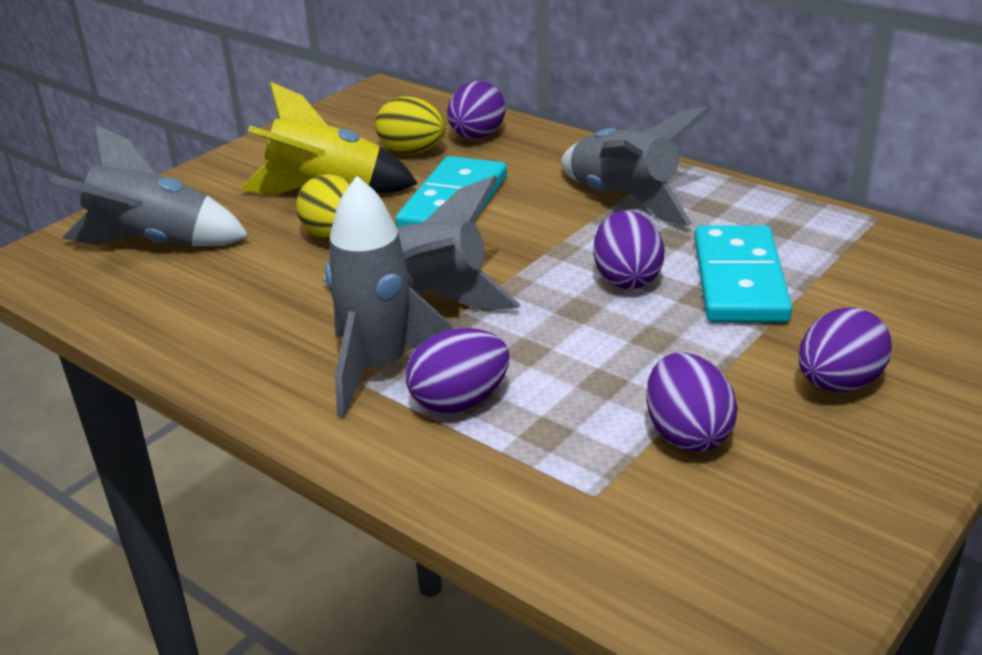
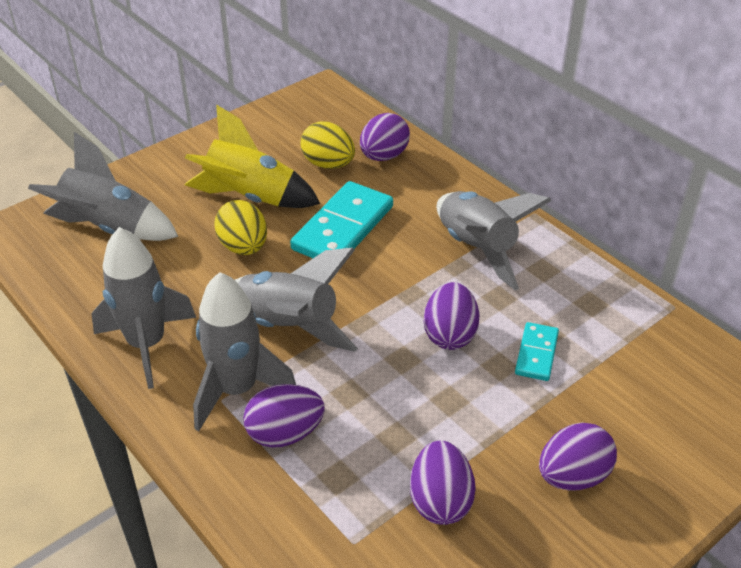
camera: 10 degrees right, 10 degrees up
(243, 344) = (147, 344): none -> grey rocket
(739, 280) = (536, 353): turquoise domino -> turquoise domino, size x0.54

